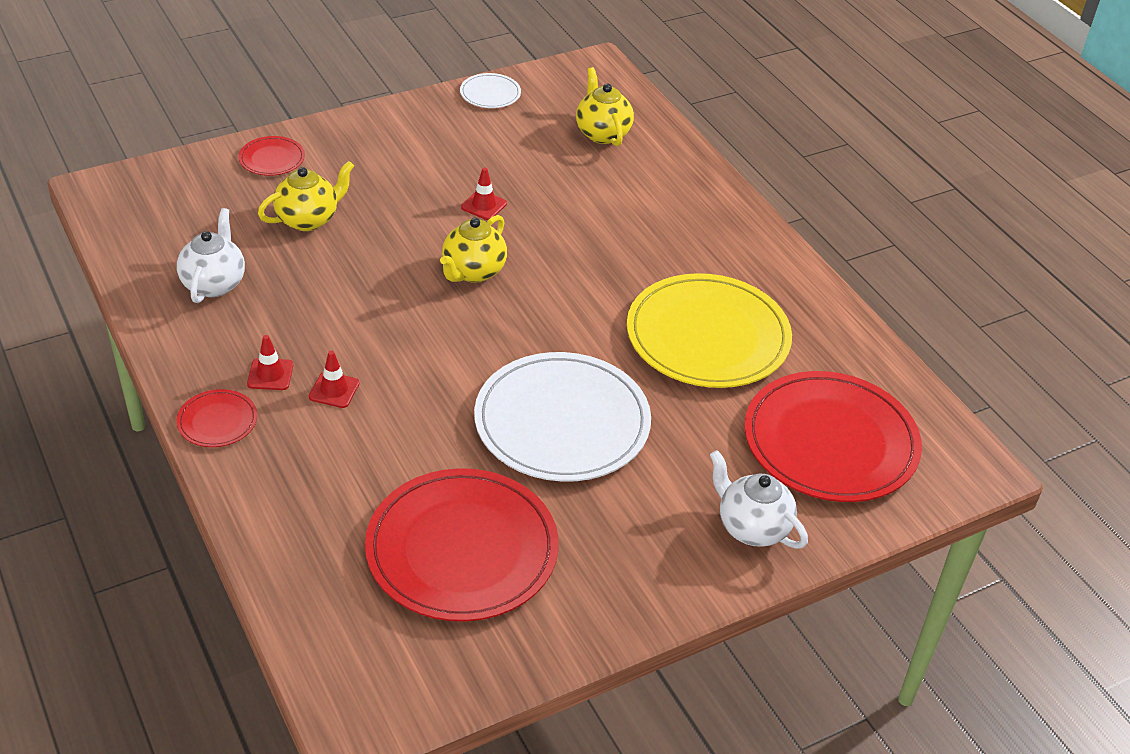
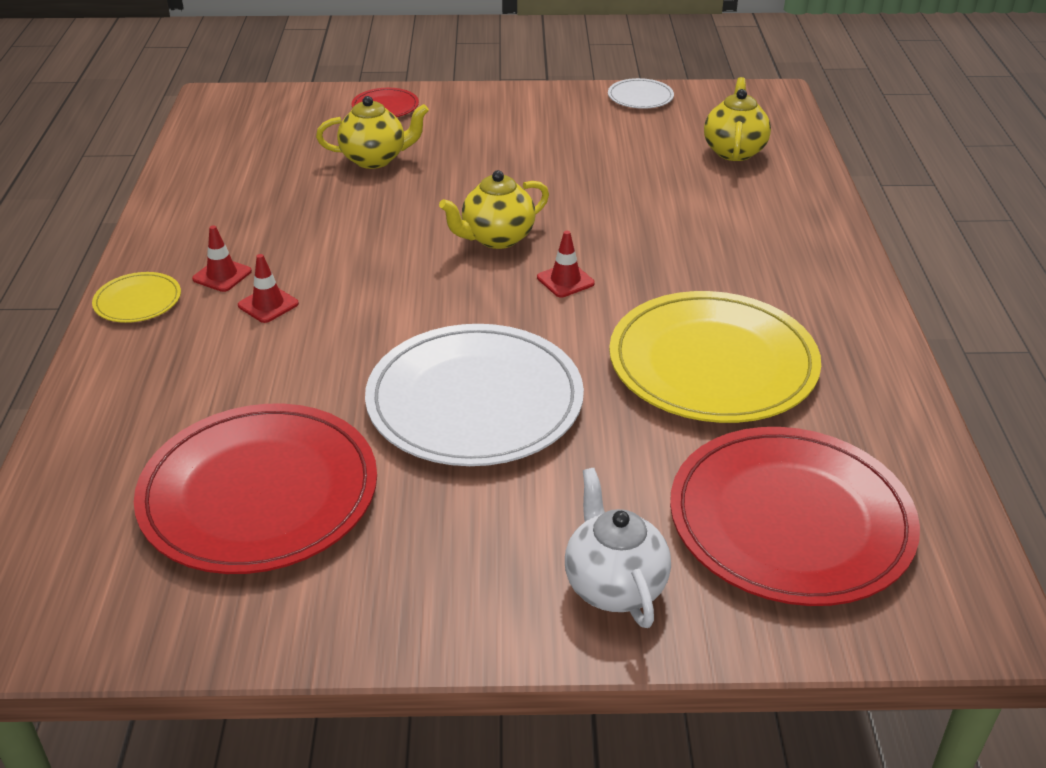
camera: 30 degrees right, 5 degrees down
(214, 283) = (243, 189): white teapot -> none
(217, 421) = (138, 301): red plate -> yellow plate
(484, 205) = (556, 185): red traffic cone -> red traffic cone (565, 280)

